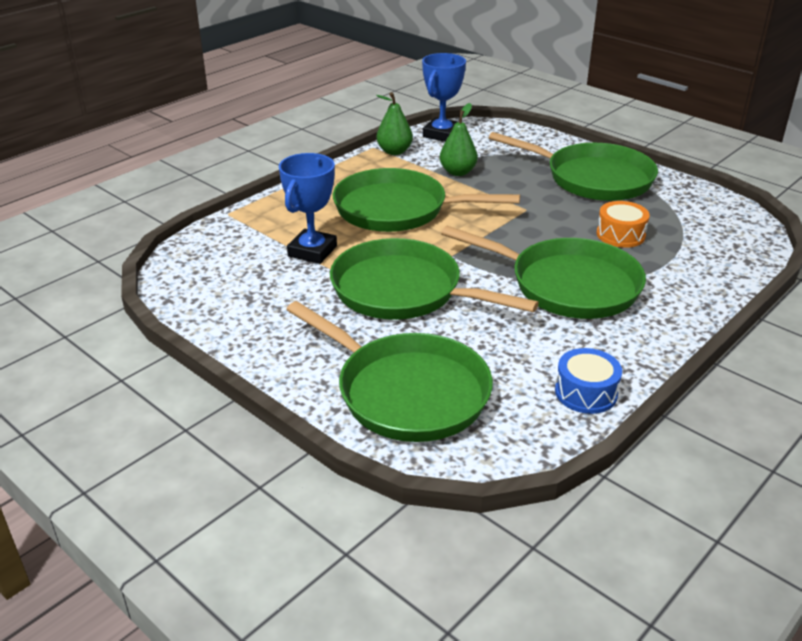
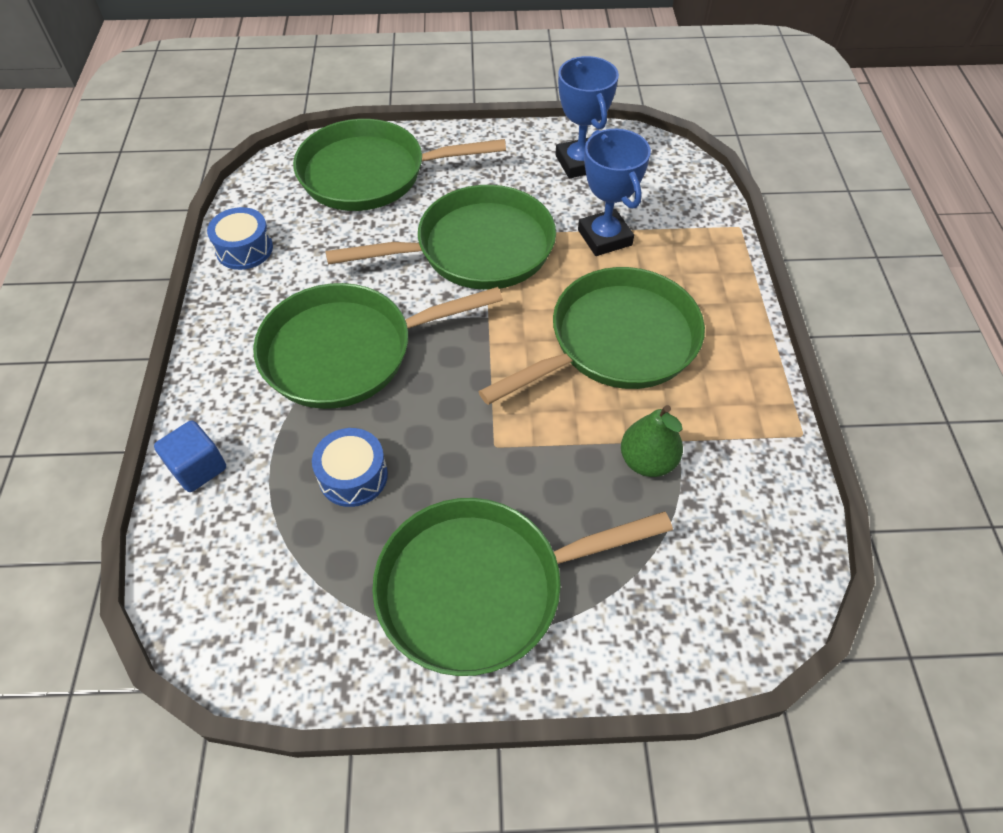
camera: 135 degrees right, 20 degrees up
(394, 151) = (768, 446): green pear -> none
(442, 134) = (780, 541): blue trophy -> blue trophy (579, 163)
(620, 235) = (353, 476): orange drum -> blue drum
(718, 280) = (198, 468): none -> blue cube

